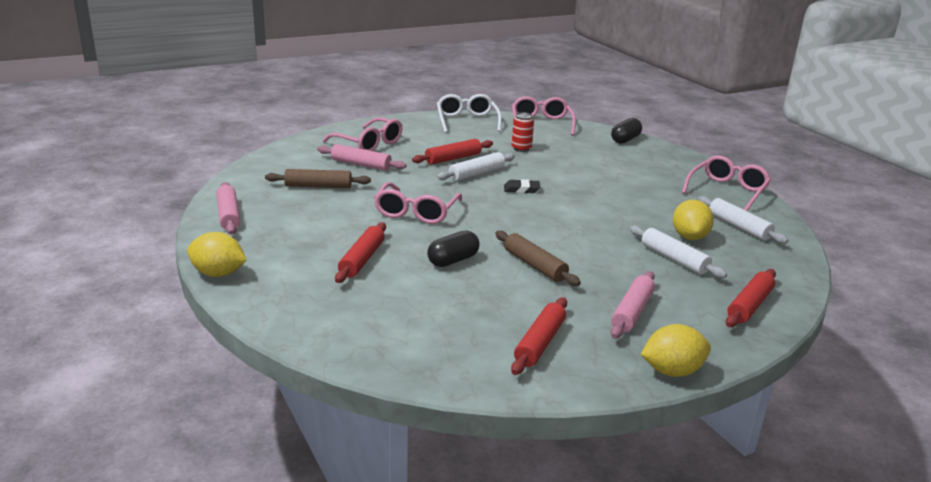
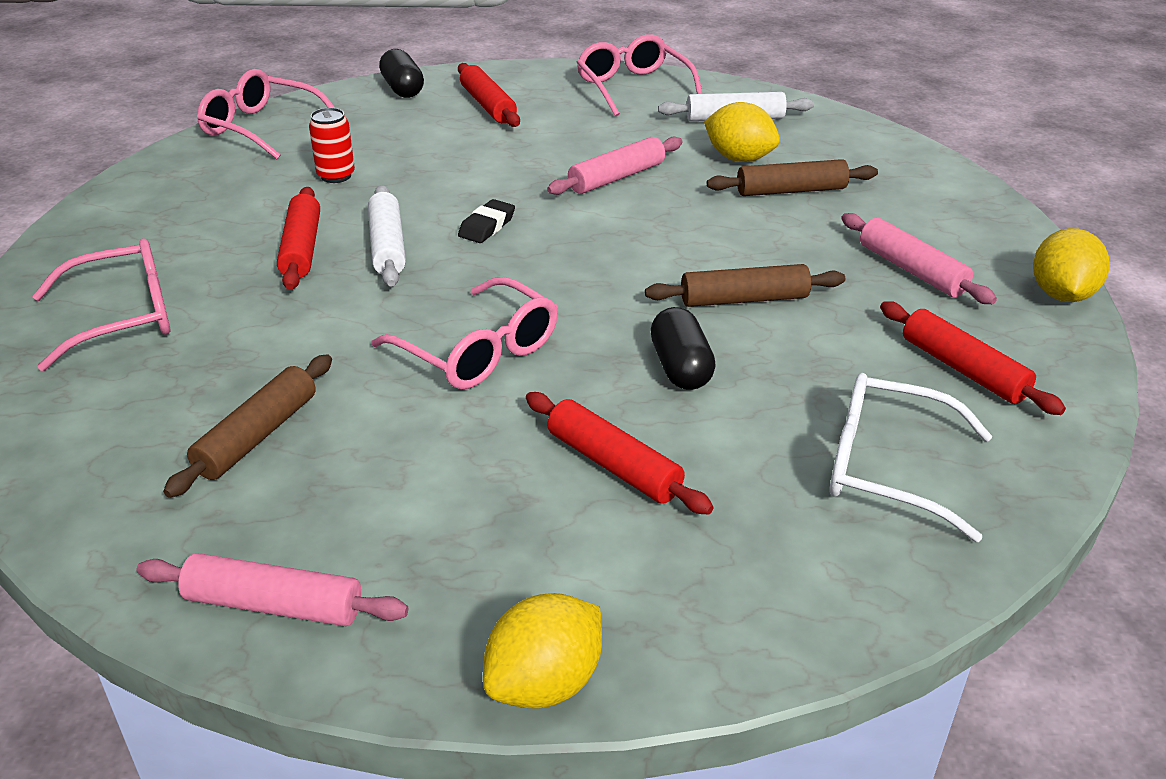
camera: 60 degrees left, 10 degrees up
(361, 164) = (212, 354): pink rolling pin -> pink rolling pin (616, 177)
(467, 121) = (159, 185): white glasses -> white glasses (887, 468)
(674, 259) = (791, 191): white rolling pin -> brown rolling pin
(749, 305) = (931, 188): red rolling pin -> red rolling pin (488, 105)

